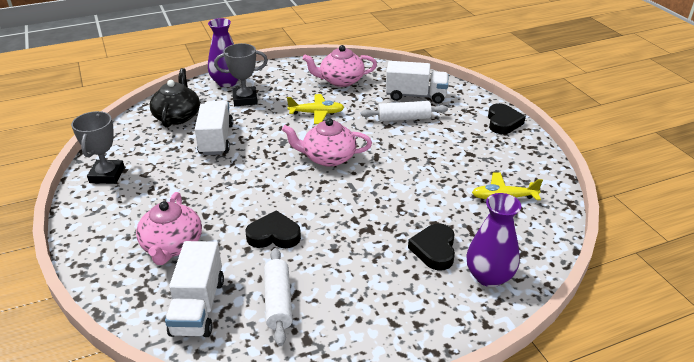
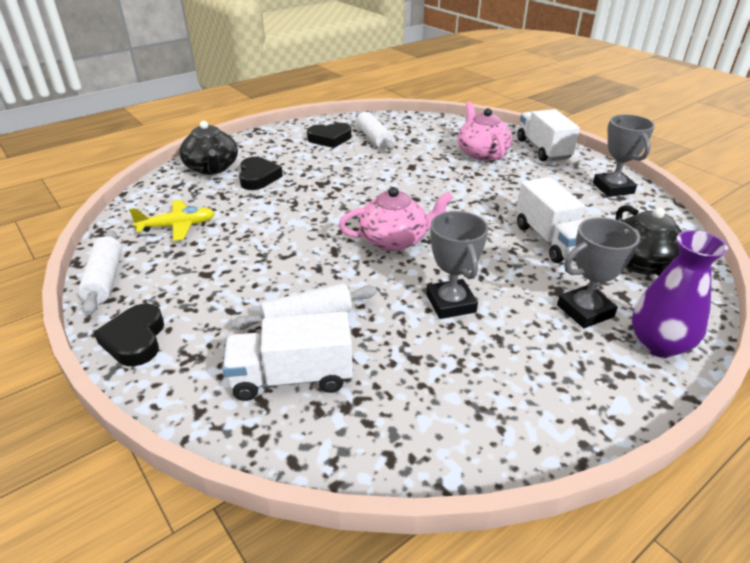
camera: 165 degrees right, 0 degrees up
(198, 306) = (427, 130): white truck -> white truck (543, 149)
(274, 235) = (404, 169): black heart -> black heart (330, 139)
(316, 113) = (450, 303): yellow plane -> grey trophy
(340, 81) = (455, 393): pink teapot -> none
(489, 276) = (212, 168): purple vase -> black teapot
(541, 160) = (105, 279): none -> white rolling pin

